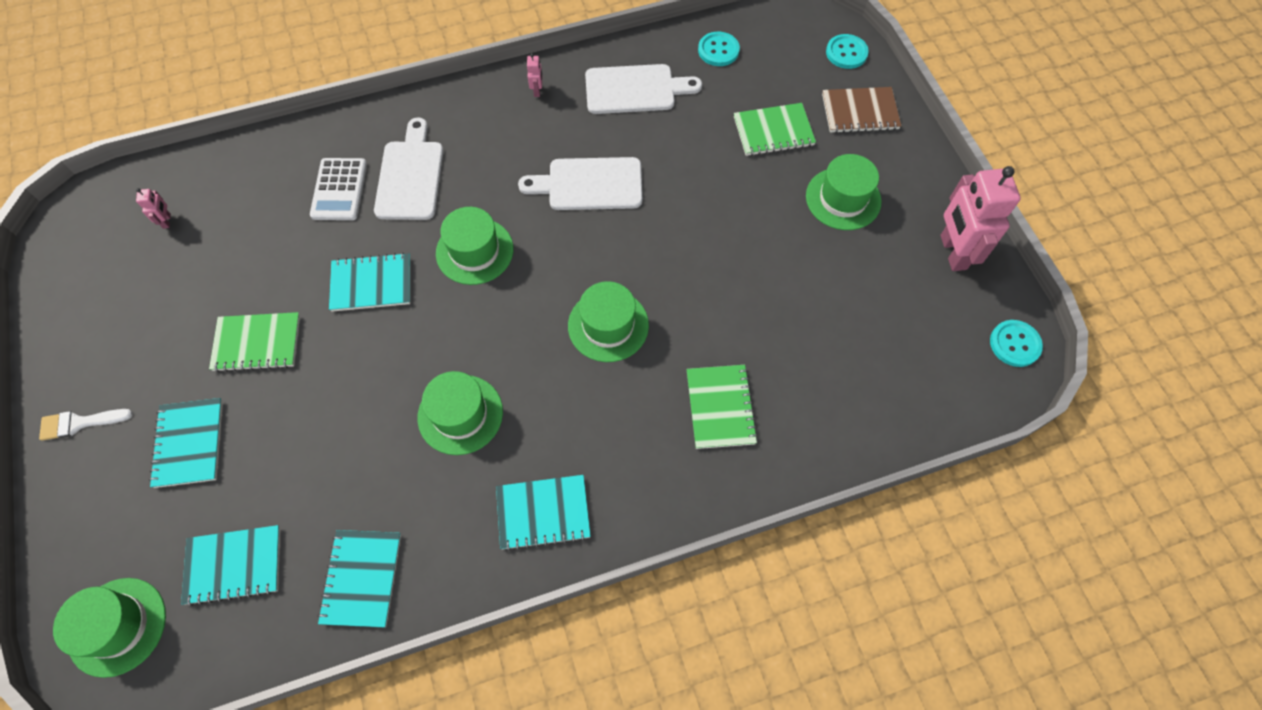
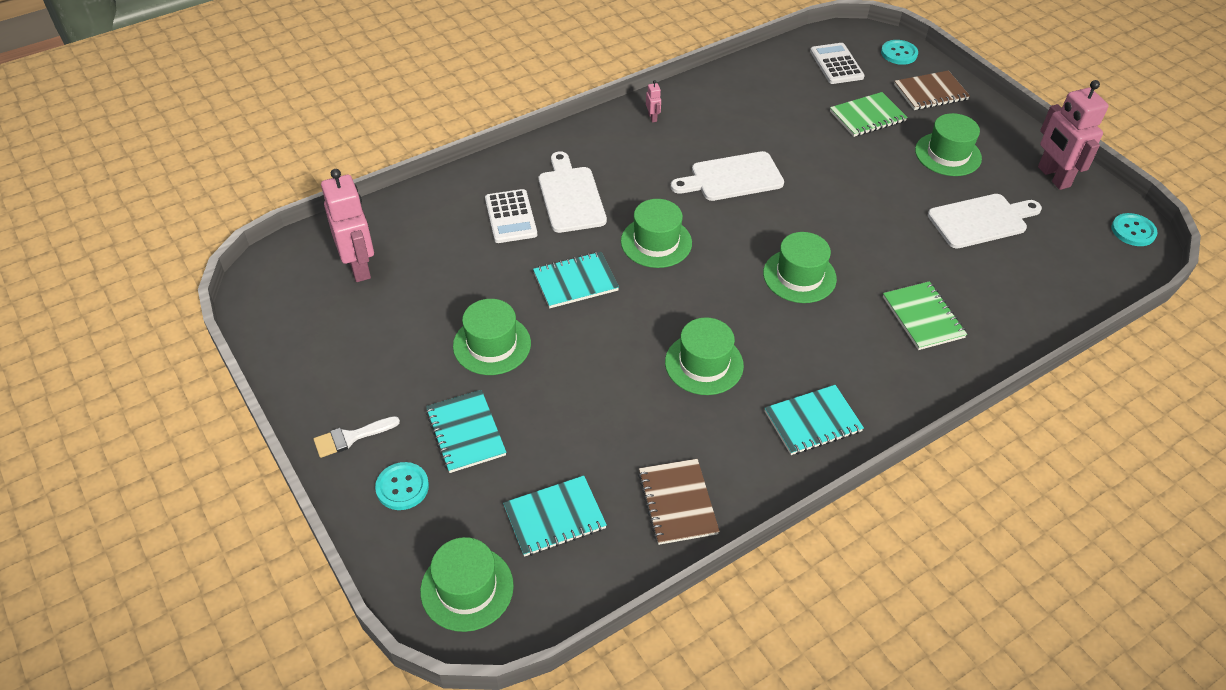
camera: 15 degrees left, 15 degrees down
(167, 221) = (359, 267): pink robot -> pink robot, size x2.46
(257, 343) = (492, 345): green notebook -> green hat
(362, 578) = (677, 503): turquoise notebook -> brown notebook
(635, 89) = (736, 104): white cutting board -> white cutting board (981, 220)
(718, 50) = (793, 66): turquoise button -> turquoise button (402, 487)
(768, 55) = (836, 64): none -> white calculator

